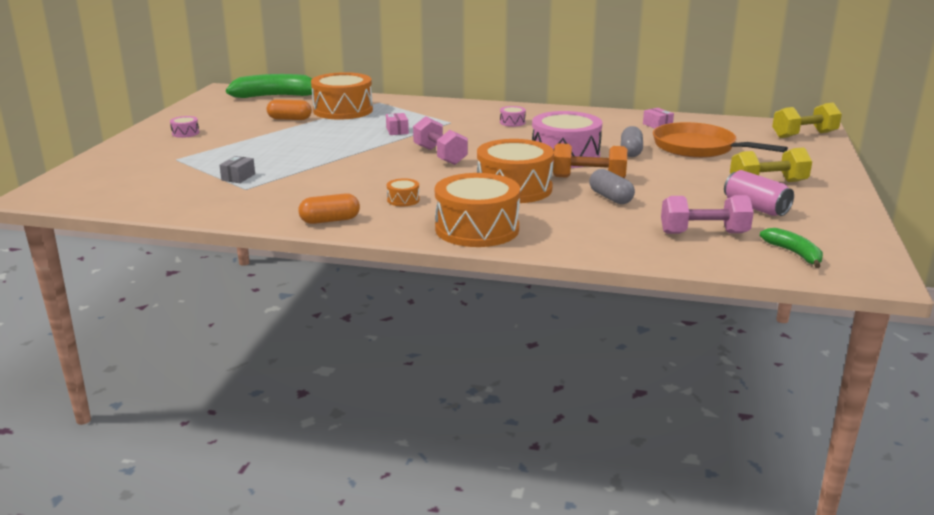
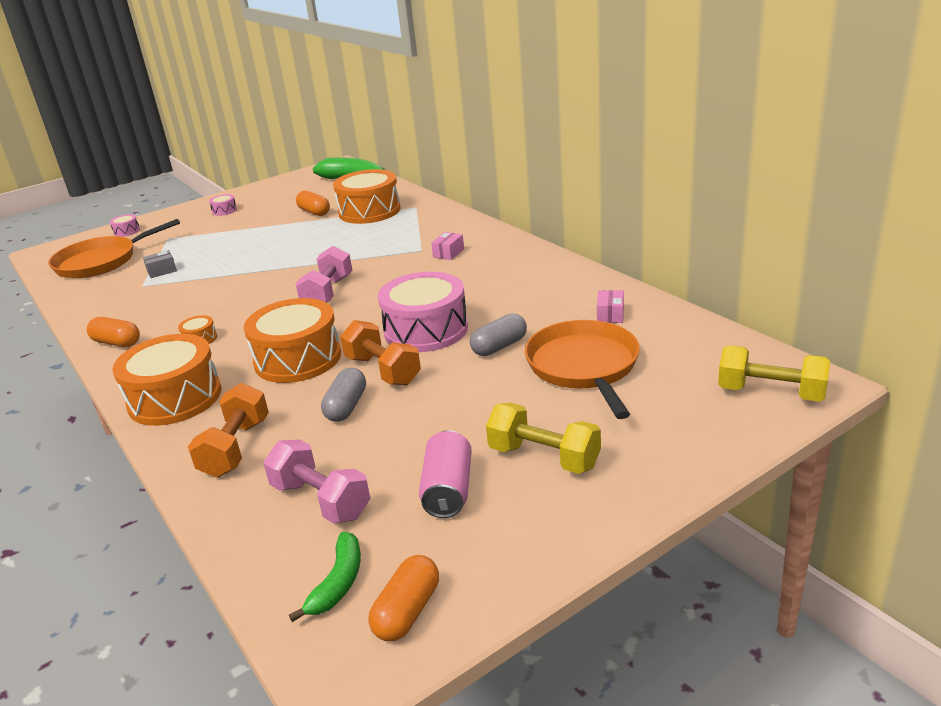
camera: 45 degrees right, 5 degrees up
(142, 186) = (101, 262): none -> orange pan
(397, 131) = (359, 249): pink box -> pink box (448, 253)
(512, 122) = (472, 266): pink drum -> pink drum (126, 231)
(592, 233) = (236, 448): none -> orange dumbbell
(847, 248) = (407, 611): none -> orange capsule

